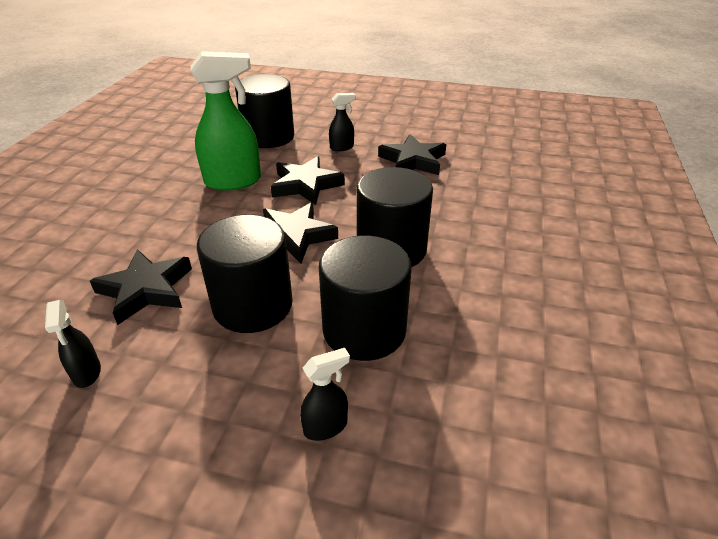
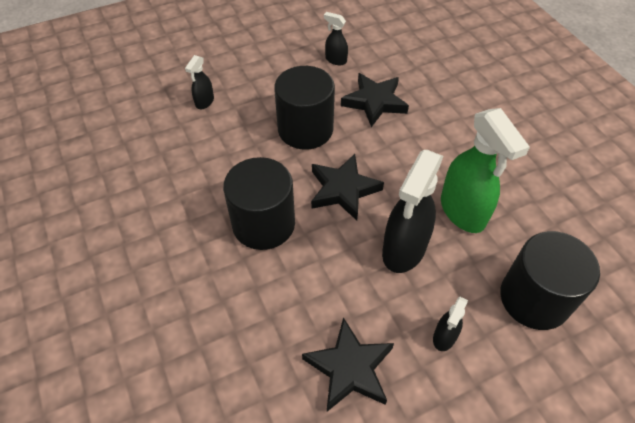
camera: 140 degrees right, 15 degrees up
(234, 181) = (463, 212): green spray bottle -> green spray bottle turned 60 degrees counterclockwise
(306, 185) = (403, 250): black star -> black spray bottle
(364, 330) = (227, 153): black cylinder -> none

